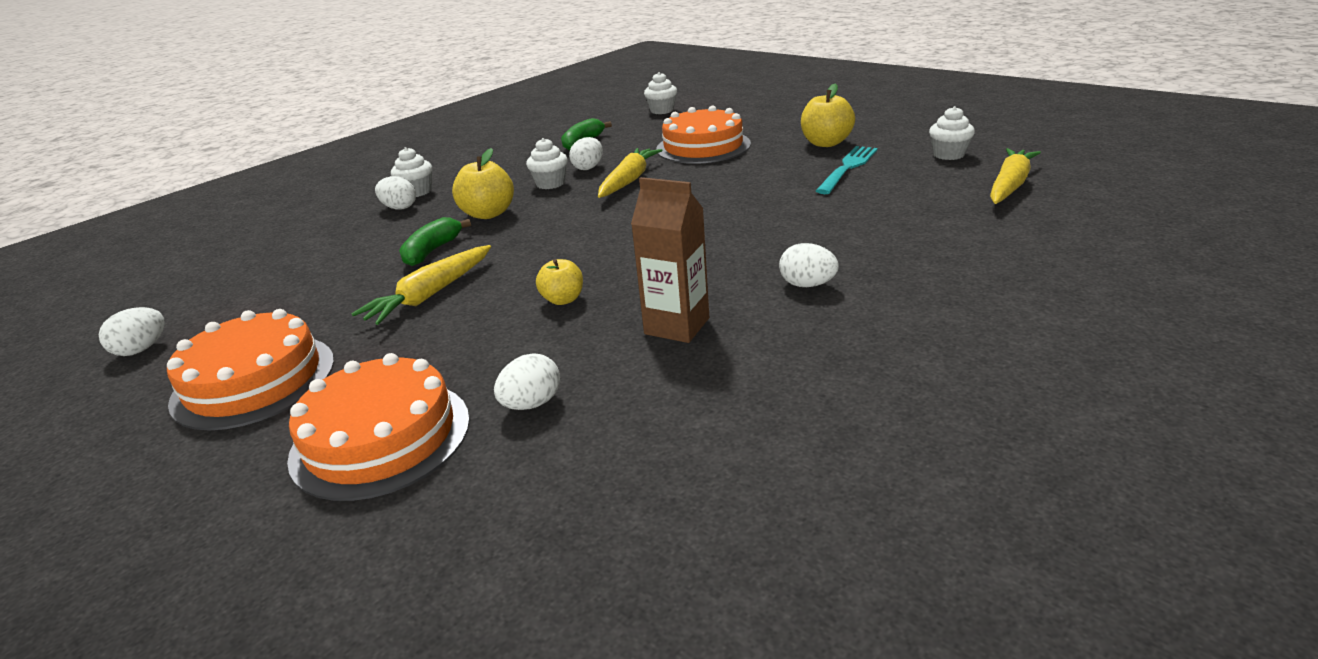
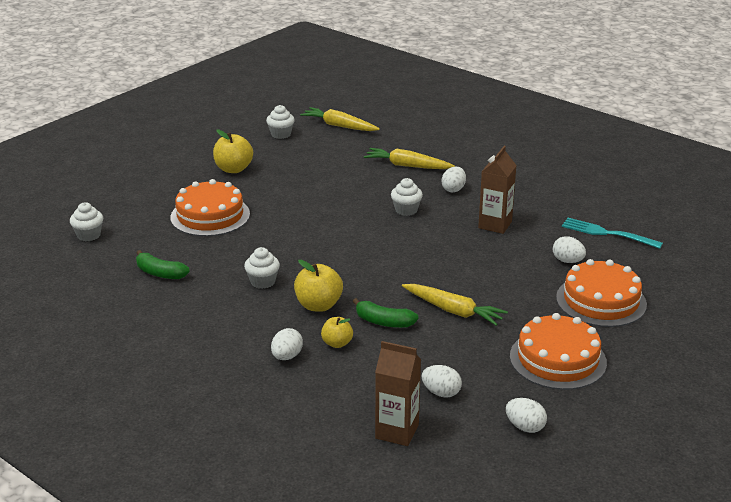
camera: 95 degrees left, 0 degrees up
(222, 269) = (397, 431): none -> brown carton
(417, 192) = (250, 353): white cupcake -> white cupcake (406, 210)
(563, 299) = (464, 260): yellow apple -> yellow apple (337, 343)
(588, 168) = (232, 266): white egg -> white egg (441, 393)
(629, 180) = (273, 246): yellow carrot -> yellow carrot (407, 166)
(848, 168) = (288, 166): turquoise fork -> turquoise fork (607, 233)

